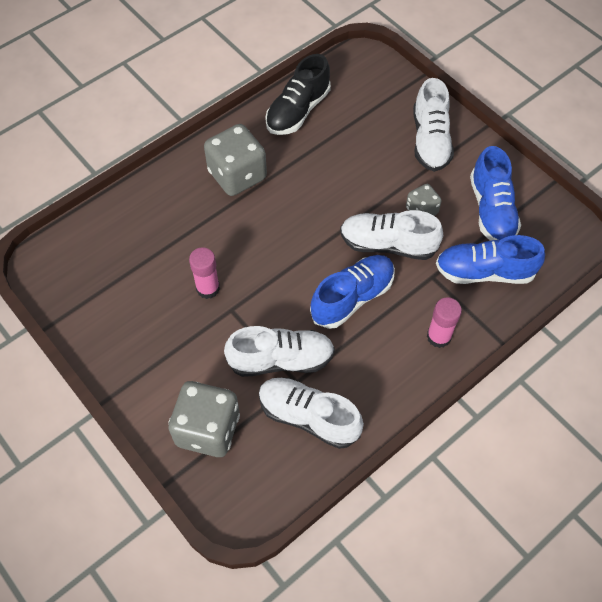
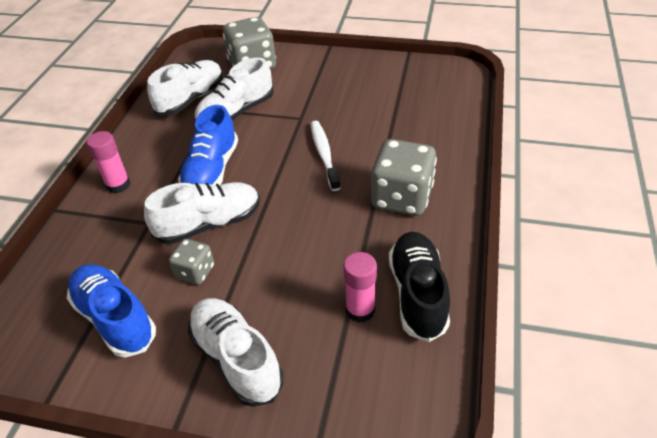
camera: 145 degrees right, 15 degrees down
(208, 288) = (331, 119): pink glue stick -> pink glue stick (360, 310)
(251, 252) = (324, 155): none -> white toothbrush
(308, 417) = (191, 99): white shoe -> white shoe turned 45 degrees counterclockwise
(484, 272) = (97, 254): blue shoe -> none

